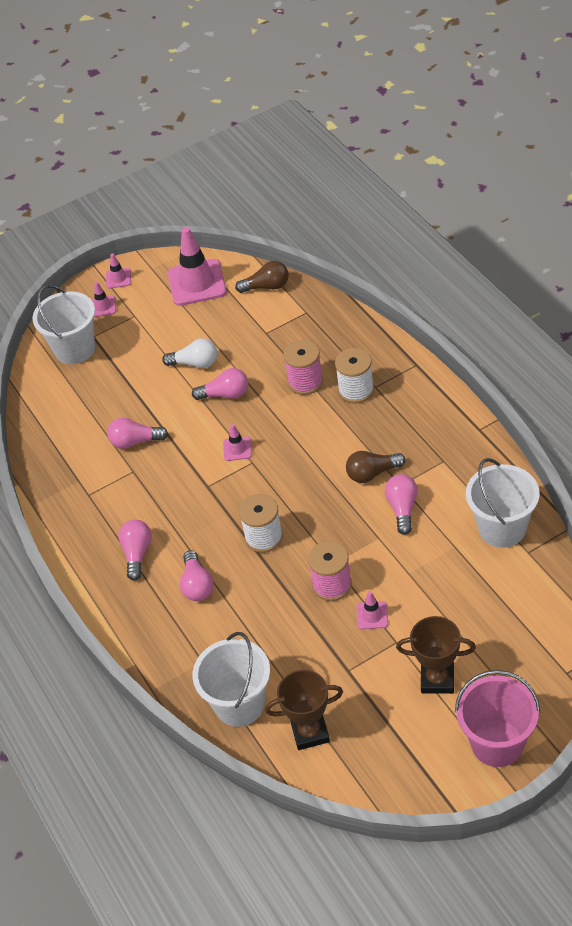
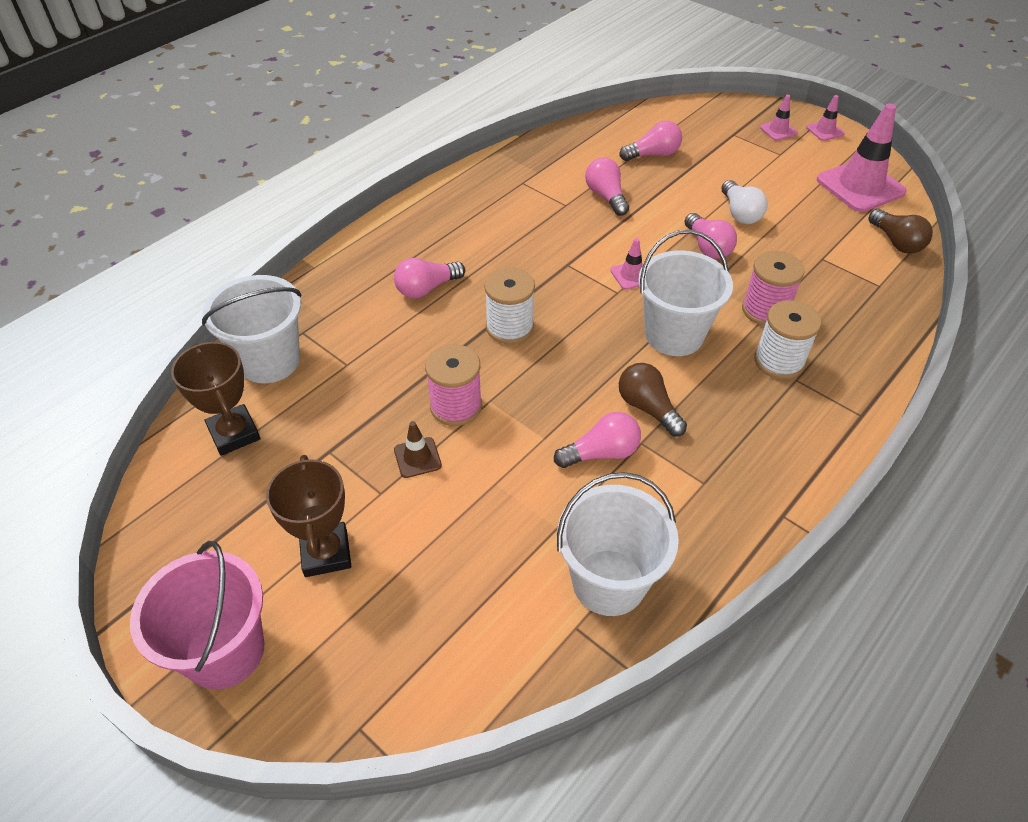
camera: 65 degrees right, 0 degrees up
(74, 349) = (708, 127): white bucket -> white bucket (674, 335)
(137, 553) = (456, 234): pink light bulb -> pink light bulb (653, 154)
(372, 615) = (417, 457): pink traffic cone -> brown traffic cone

